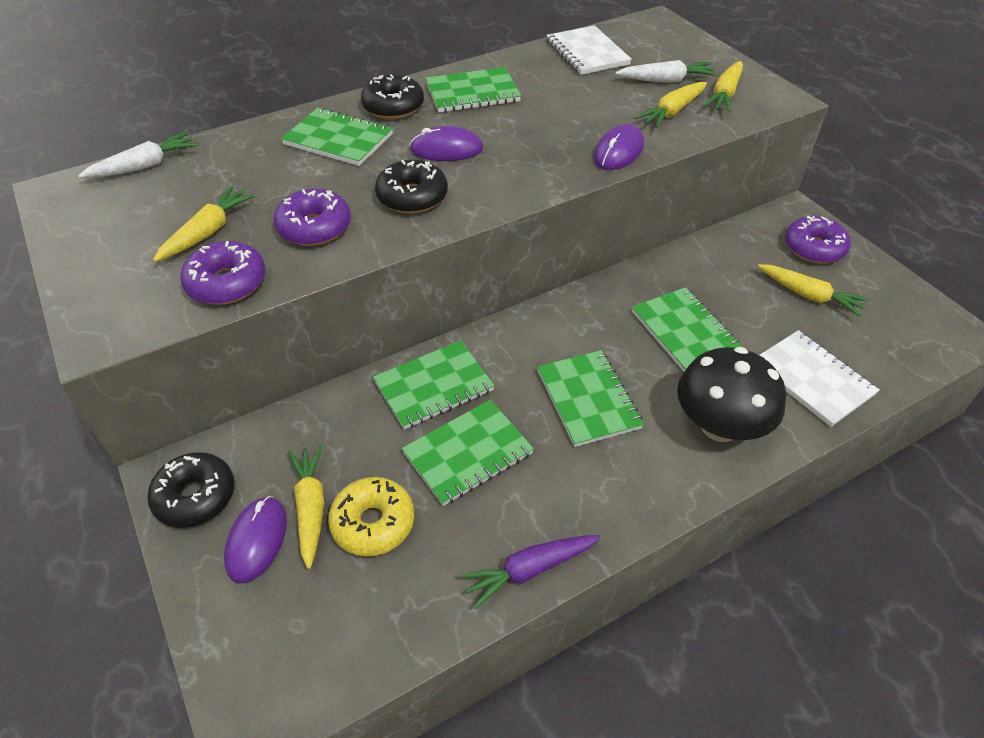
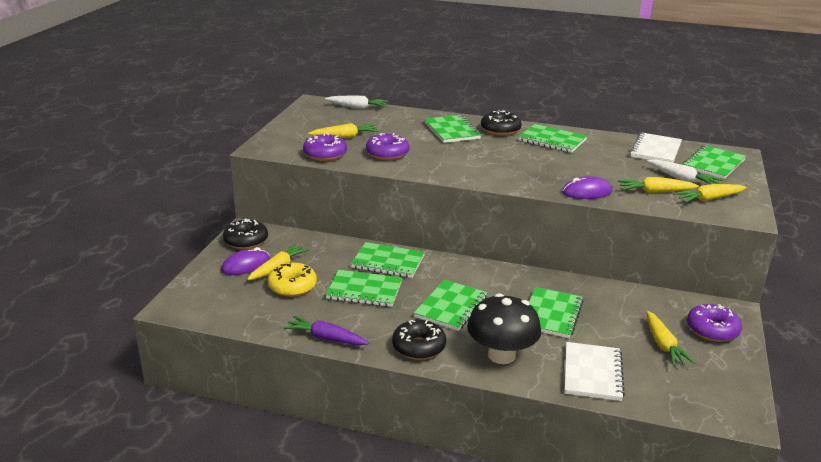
camera: 45 degrees right, 20 degrees down
(412, 197) = (447, 162): black donut -> black donut (418, 347)
(446, 149) = (496, 154): purple mouse -> none
(659, 45) = (713, 164): none -> green notebook

